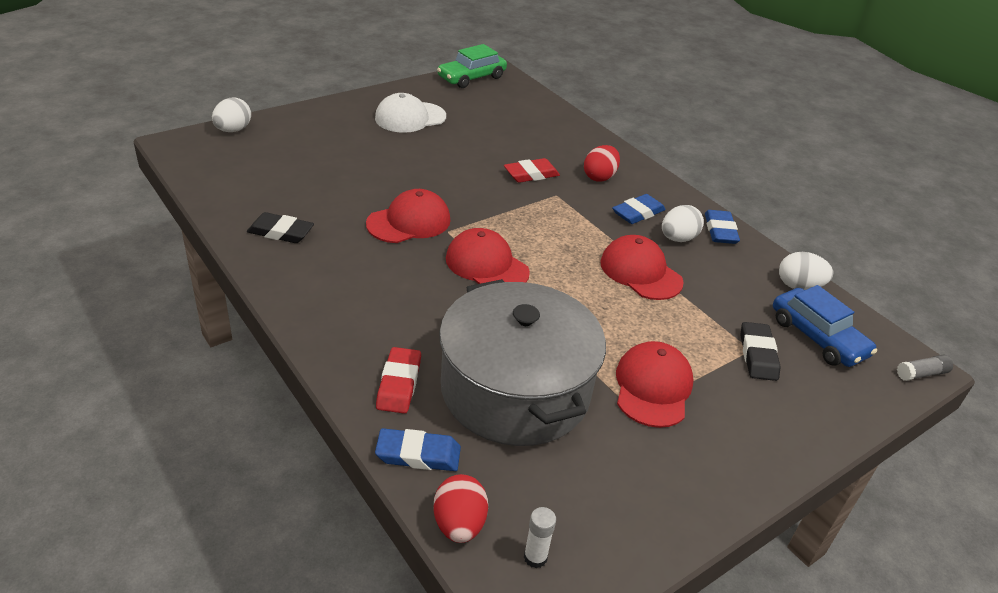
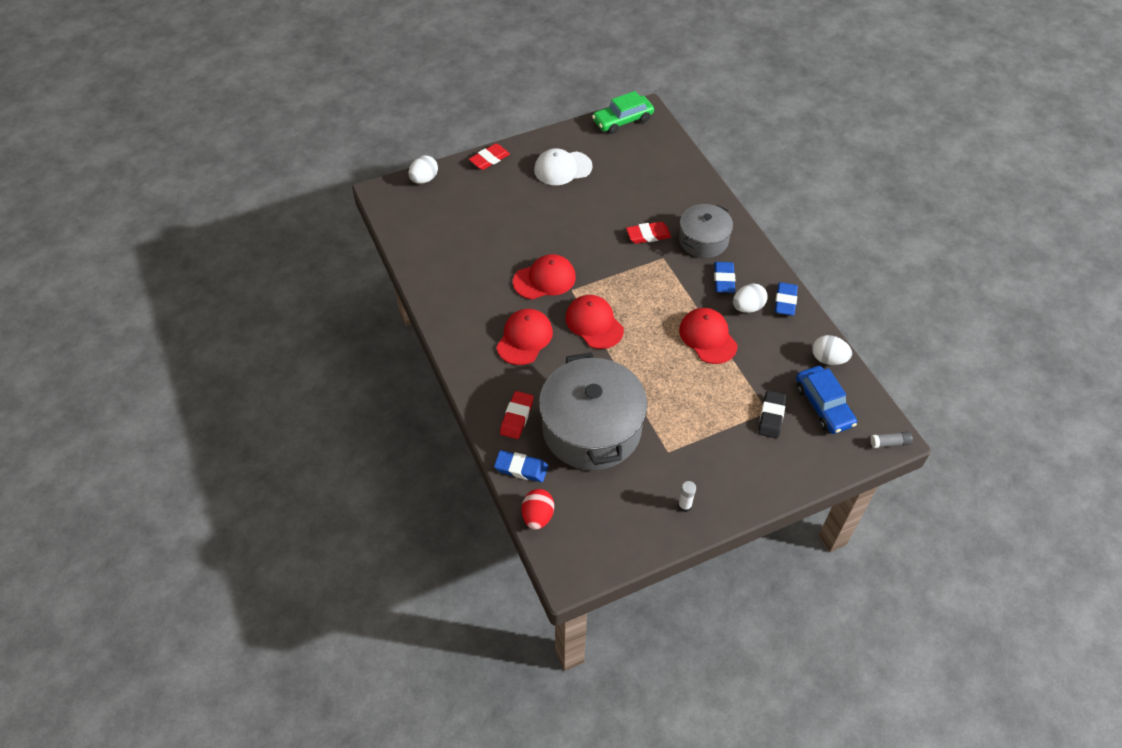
camera: 15 degrees right, 15 degrees up
(280, 232) = (452, 284): black eraser -> none
(317, 111) = (489, 159): none -> red eraser
(535, 557) = (578, 542): white glue stick -> white glue stick (684, 505)
(599, 177) = (703, 240): red egg -> grey pot
(638, 213) = (723, 279): blue eraser -> blue eraser turned 60 degrees counterclockwise
(653, 387) = (686, 435): red cap -> red cap (524, 338)

